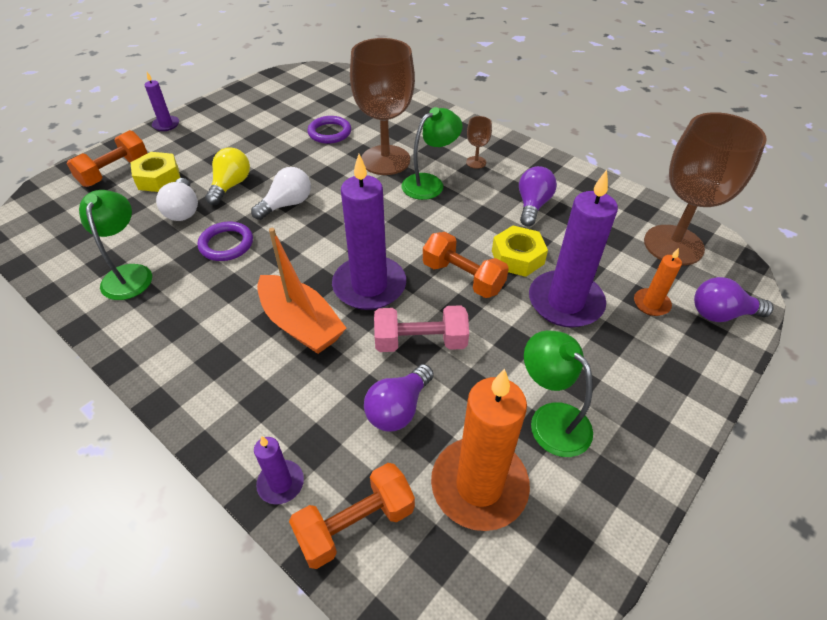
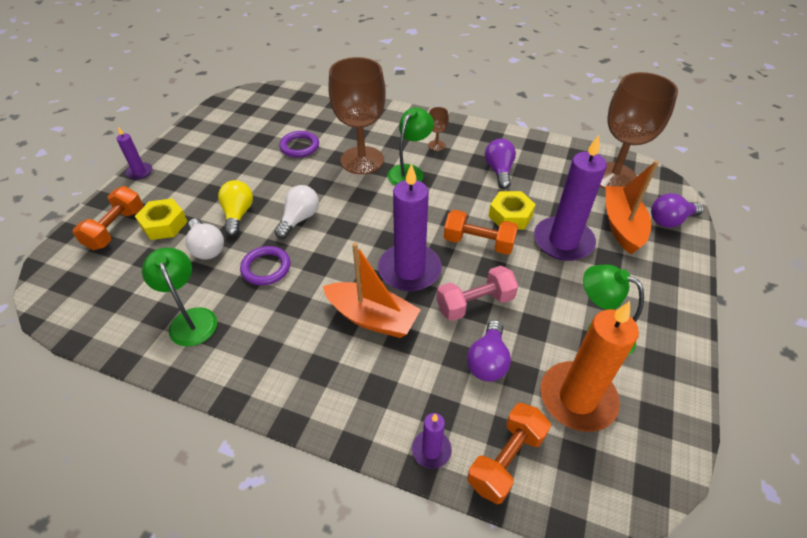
camera: 20 degrees left, 0 degrees up
(651, 304) = (621, 226): orange candle -> orange boat

